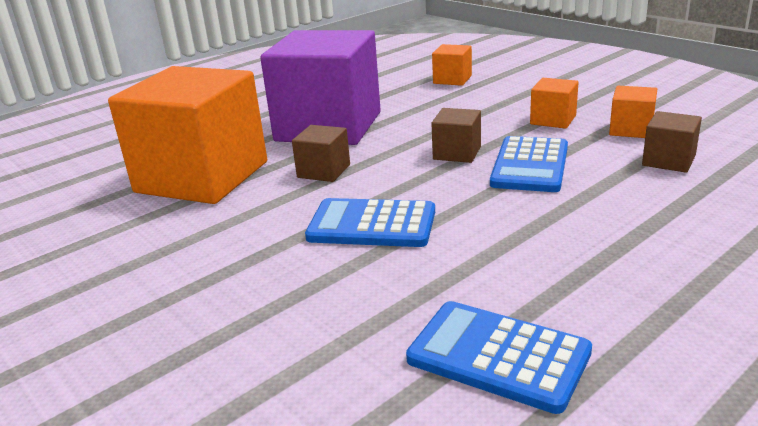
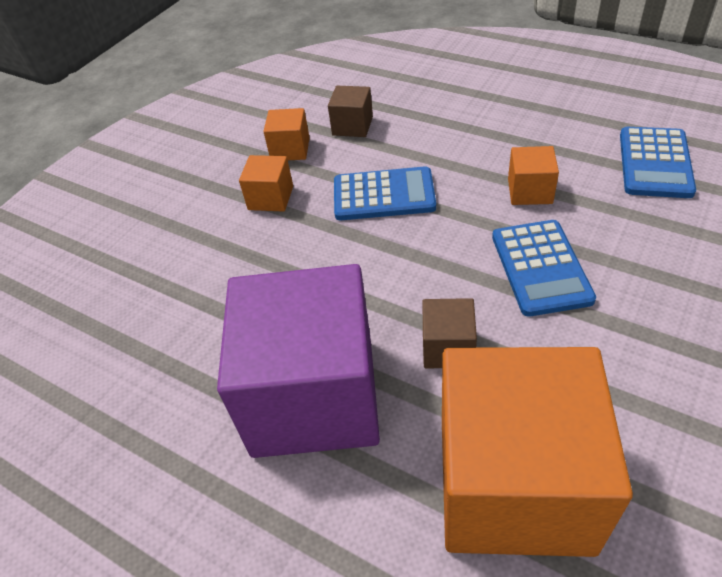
camera: 105 degrees left, 20 degrees up
(452, 79) = (129, 309): orange cube -> orange cube (530, 191)
(457, 153) = (368, 248): brown cube -> none

